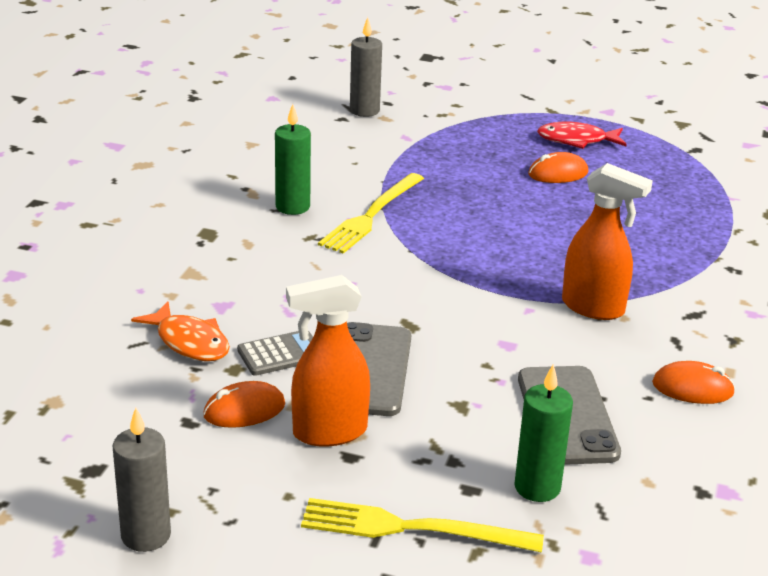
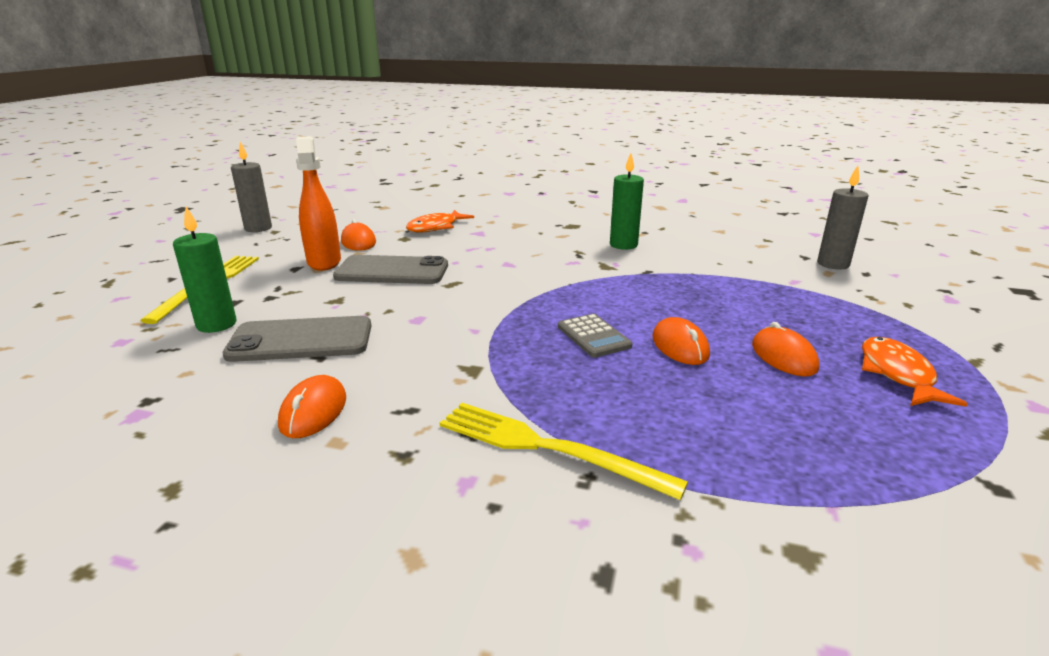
camera: 90 degrees right, 5 degrees down
(280, 354) = (418, 248): grey calculator -> grey calculator (593, 336)
(371, 215) = (624, 269): yellow fork -> yellow fork (547, 448)
(547, 211) = (680, 346): none -> orange mouse
(576, 140) = (898, 374): red fish -> orange fish
(593, 308) = (477, 362): orange spray bottle -> none

